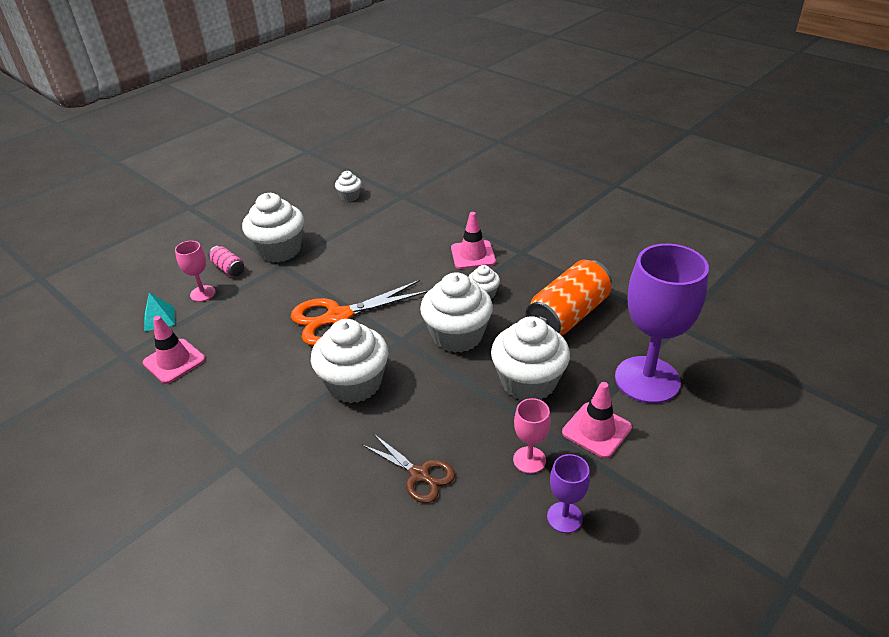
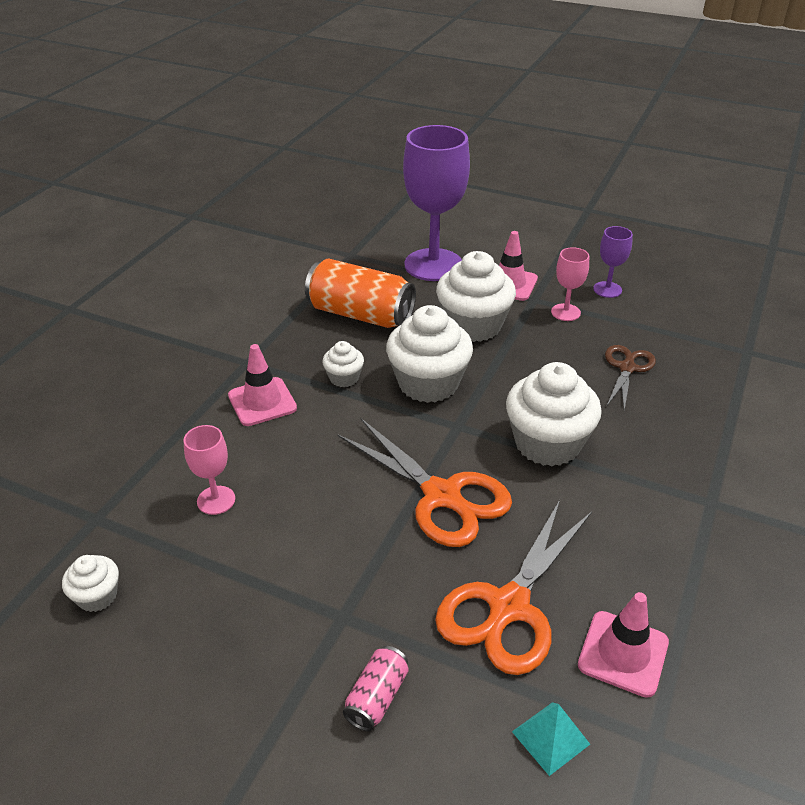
camera: 110 degrees left, 0 degrees up
(203, 293) = (459, 703): pink goblet -> pink goblet (216, 500)
(238, 324) = (508, 608): none -> orange scissors
(279, 250) = (298, 639): white cupcake -> none

